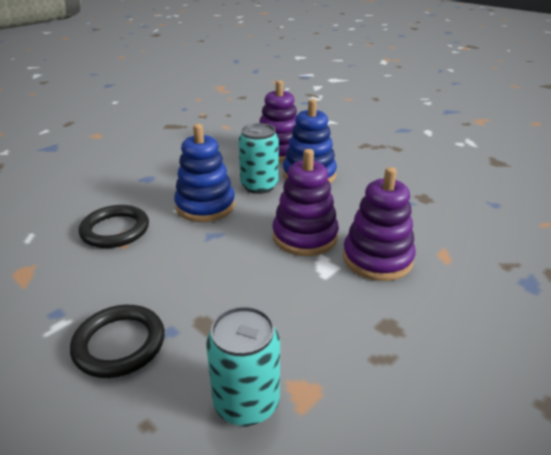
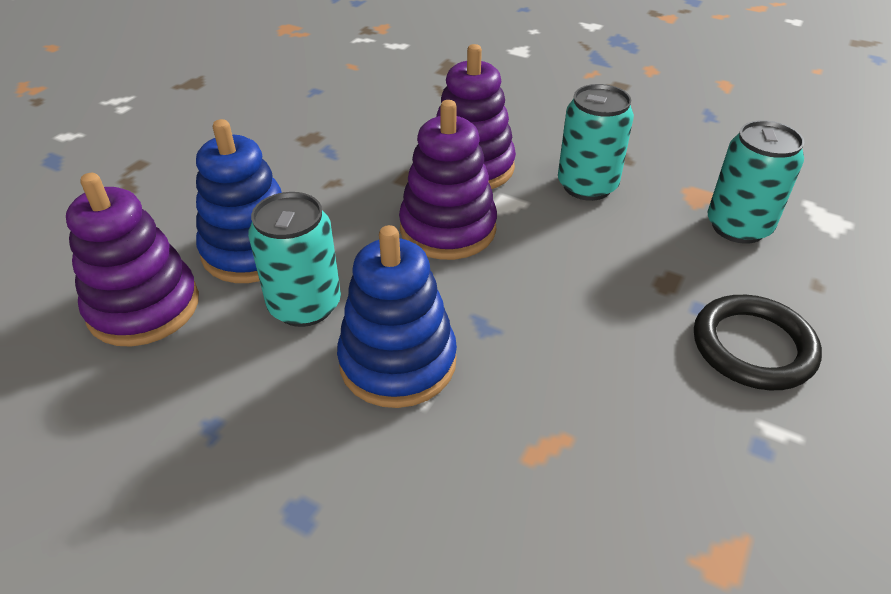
camera: 105 degrees left, 10 degrees up
(115, 230) = (528, 474): black ring -> none
(338, 316) = (587, 186): none -> turquoise can

